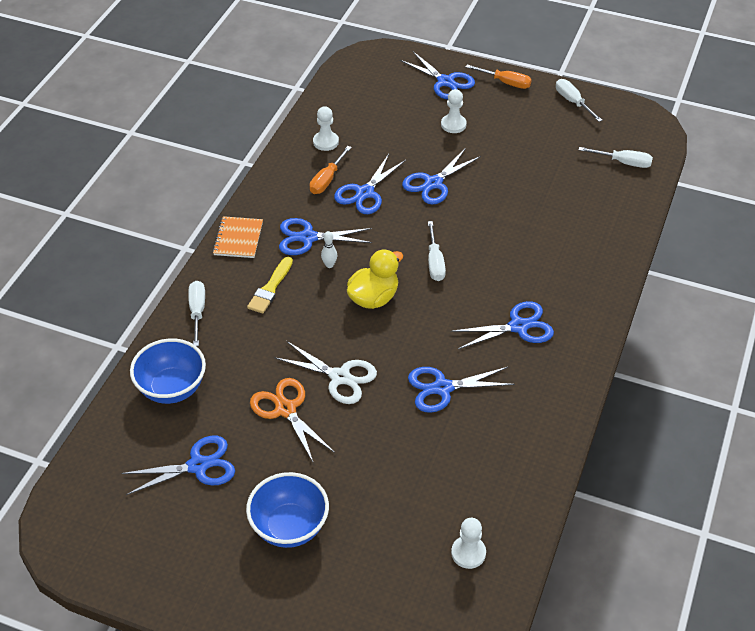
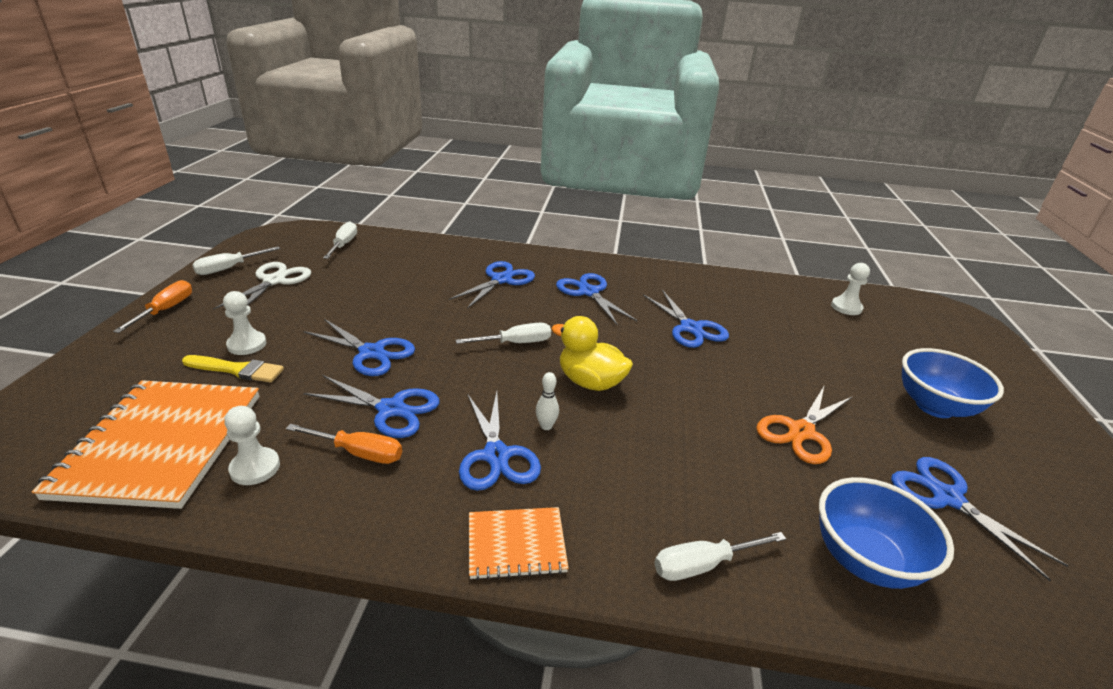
camera: 105 degrees left, 15 degrees down
(270, 288) = (613, 480): yellow brush -> yellow brush (237, 370)
(340, 377) = (724, 395): white scissors -> white scissors (274, 281)
(355, 107) = (161, 444): none -> orange notebook
(445, 82) = (136, 357): blue scissors -> blue scissors (501, 280)

